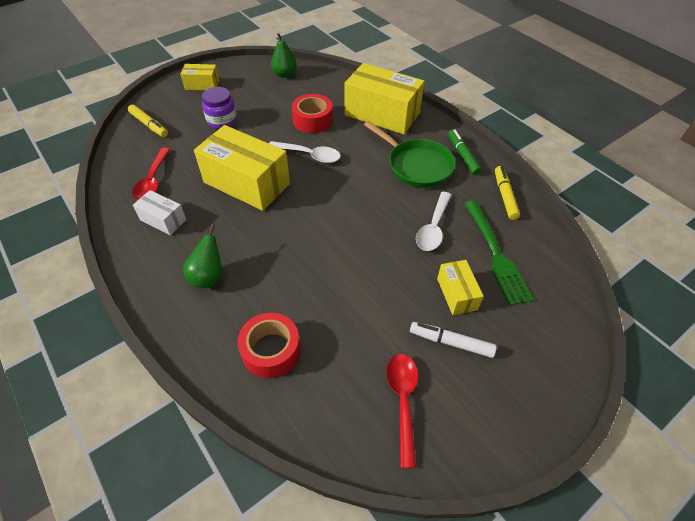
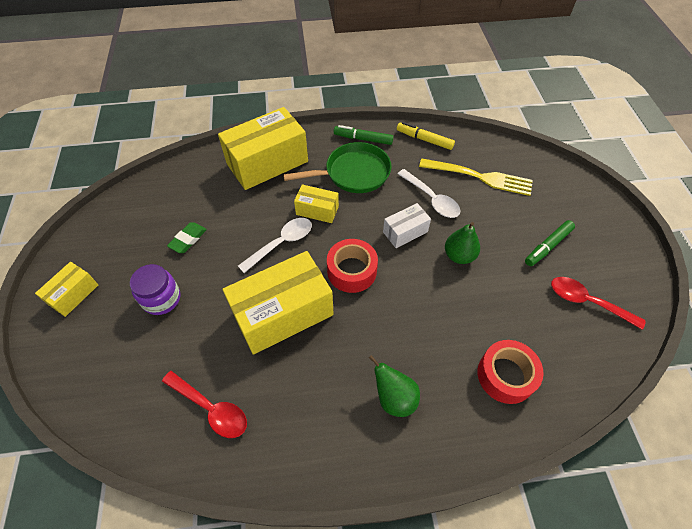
camera: 60 degrees left, 5 degrees up
(149, 125) = (101, 381): yellow marker -> none
(163, 220) = (285, 417): white box -> white box (405, 232)
(278, 109) = (188, 239): none -> green eraser
(284, 74) = (132, 209): green pear -> green pear (459, 256)
(312, 120) = (231, 218): red tape -> red tape (352, 271)
(451, 342) = (547, 246): white marker -> green marker
(457, 294) = (505, 219): yellow box -> yellow box (317, 210)
(496, 254) = (479, 177): green fork -> yellow fork

